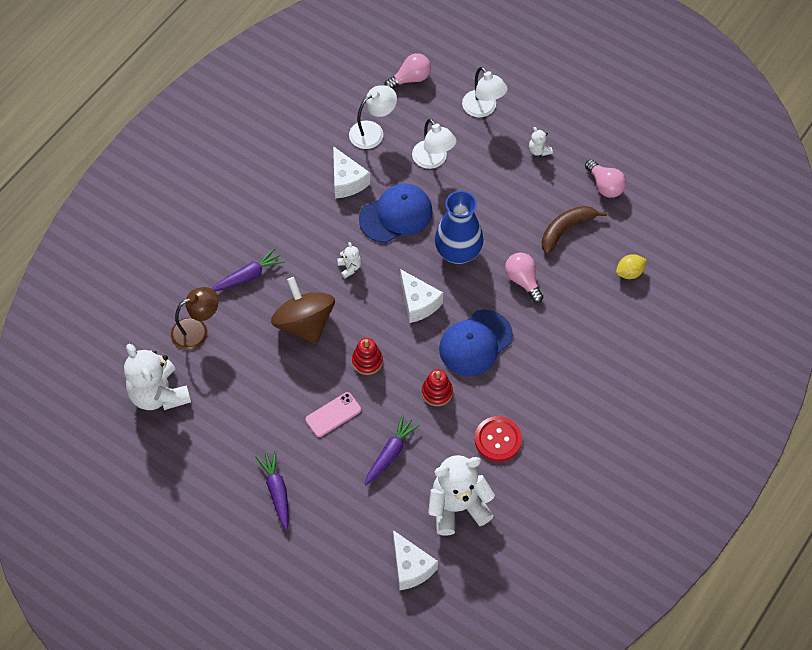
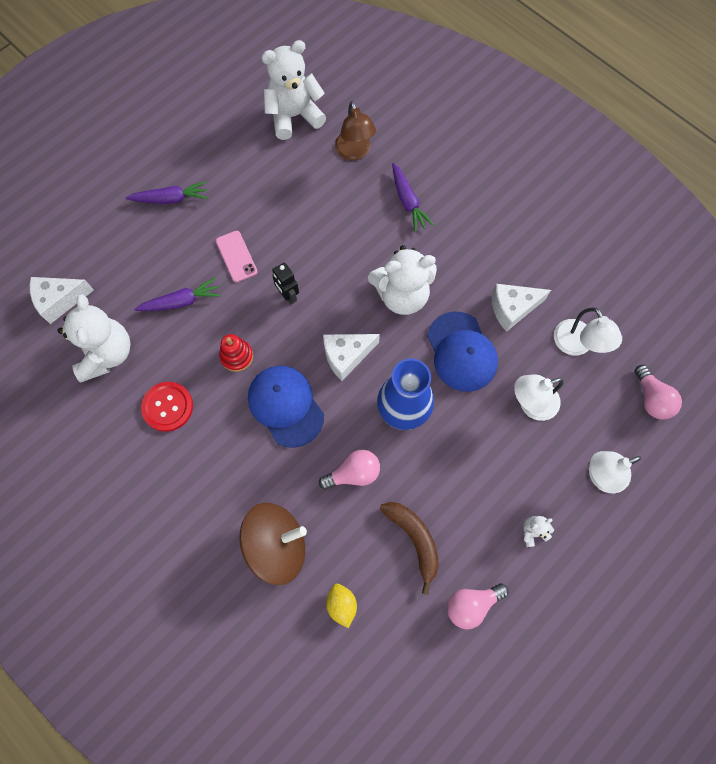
camera: 100 degrees right, 10 degrees up
(304, 323) = (343, 244): brown spinning top -> brown spinning top (277, 545)
(349, 267) = (402, 295): white teddy bear -> white teddy bear, size x2.35
(367, 361) = (288, 296): red stacking toy -> black robot
(390, 453) = (181, 301): purple carrot -> purple carrot turned 60 degrees counterclockwise

